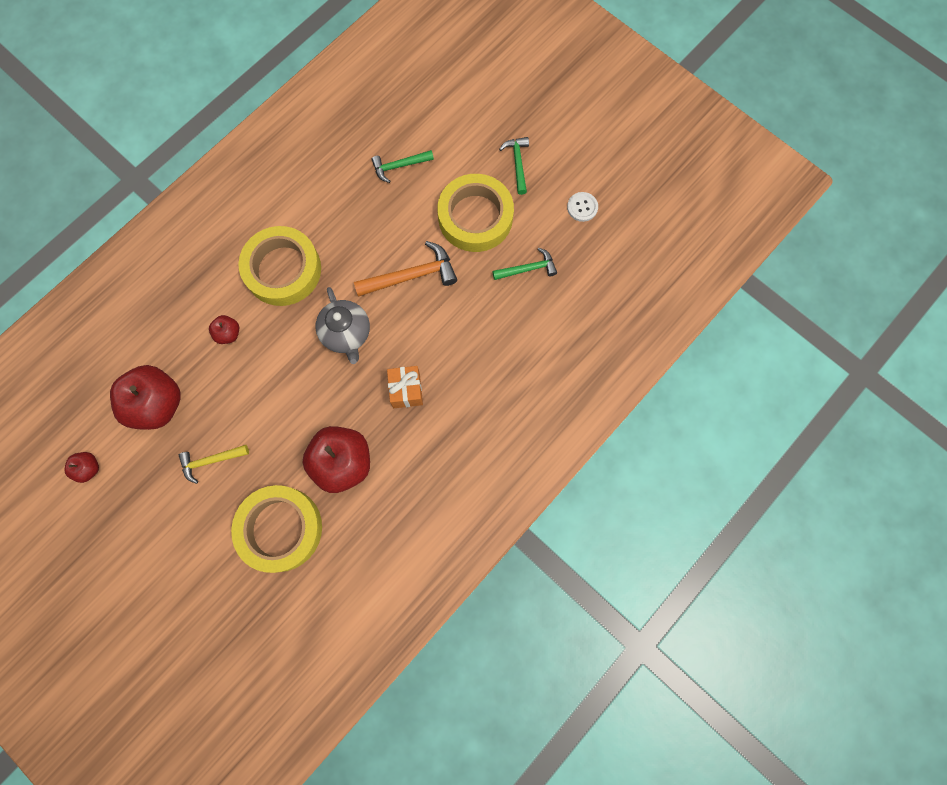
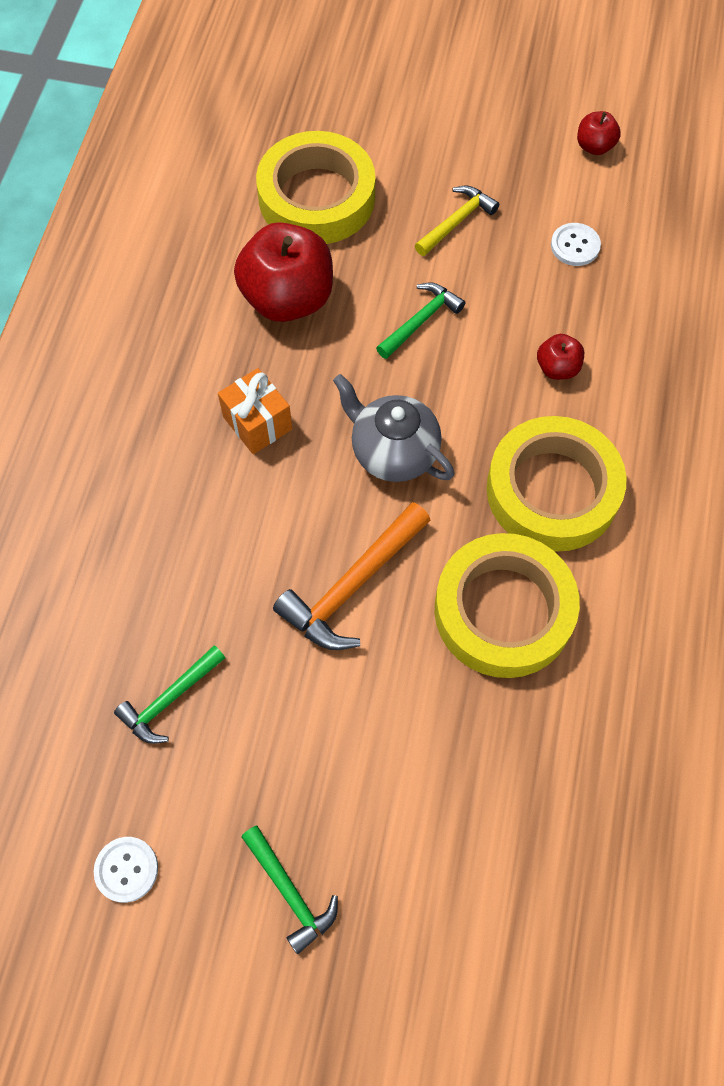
camera: 150 degrees right, 10 degrees down
(158, 404) = (575, 246): red apple -> white button
(399, 166) = (495, 762): green hammer -> green hammer (421, 320)
(475, 217) = (308, 742): yellow tape -> yellow tape (503, 611)

